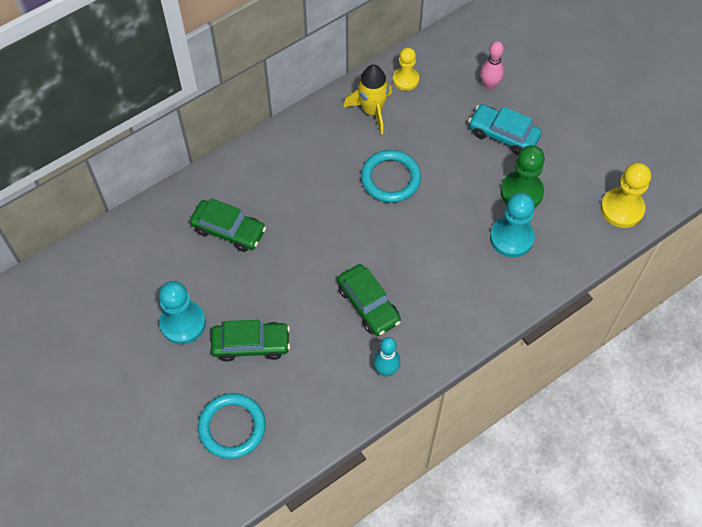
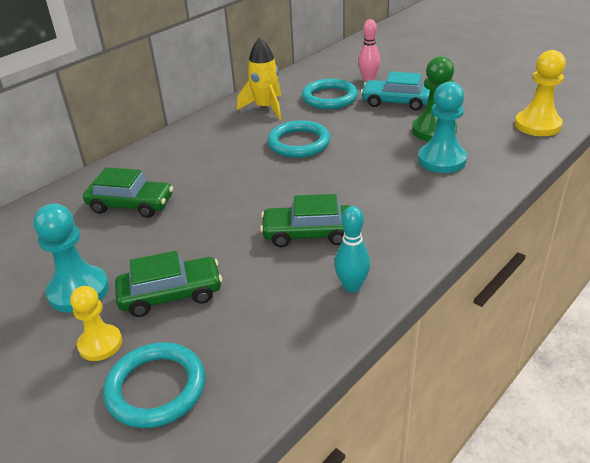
camera: 10 degrees left, 25 degrees down
(368, 304) = (309, 234): green car -> green car turned 135 degrees clockwise
(405, 79) = (291, 87): yellow pawn -> yellow pawn (100, 344)
(440, 109) = (329, 98): none -> turquoise ring

